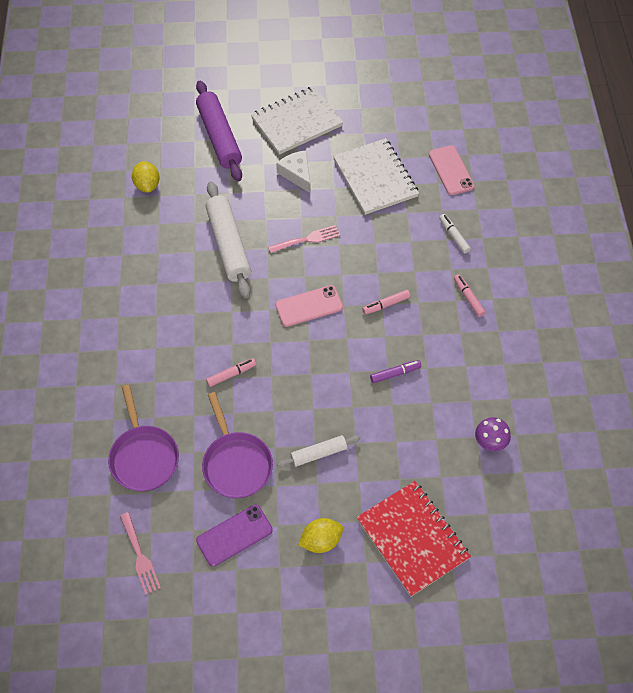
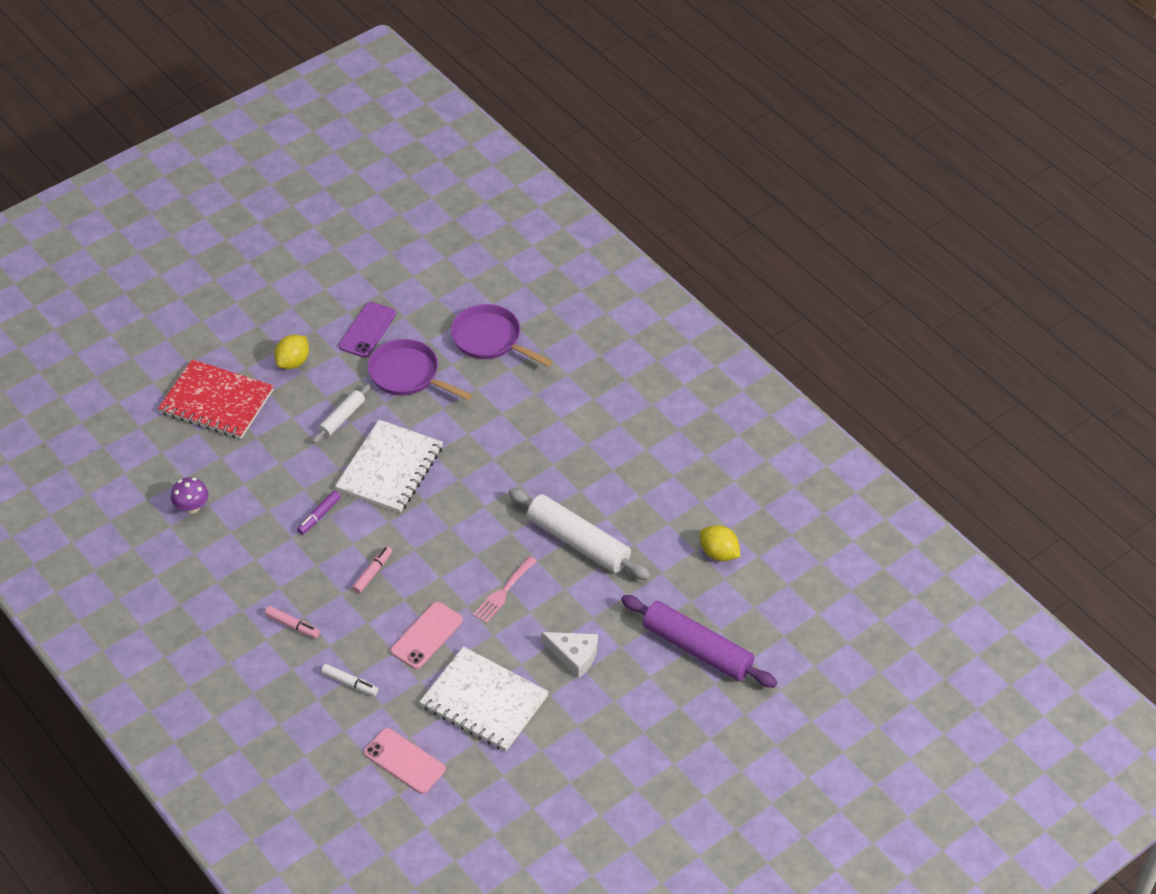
camera: 145 degrees right, 10 degrees down
(140, 556) = (431, 281): pink fork -> none
(231, 374) = (471, 435): pink marker -> none
(297, 122) = (628, 718): white notebook -> white notebook (390, 469)
(309, 306) = (448, 529): pink phone -> pink phone (427, 635)

